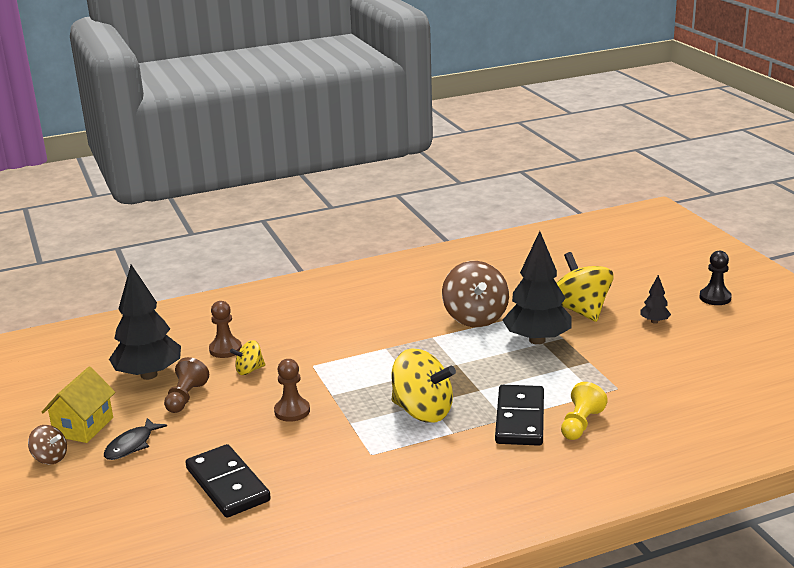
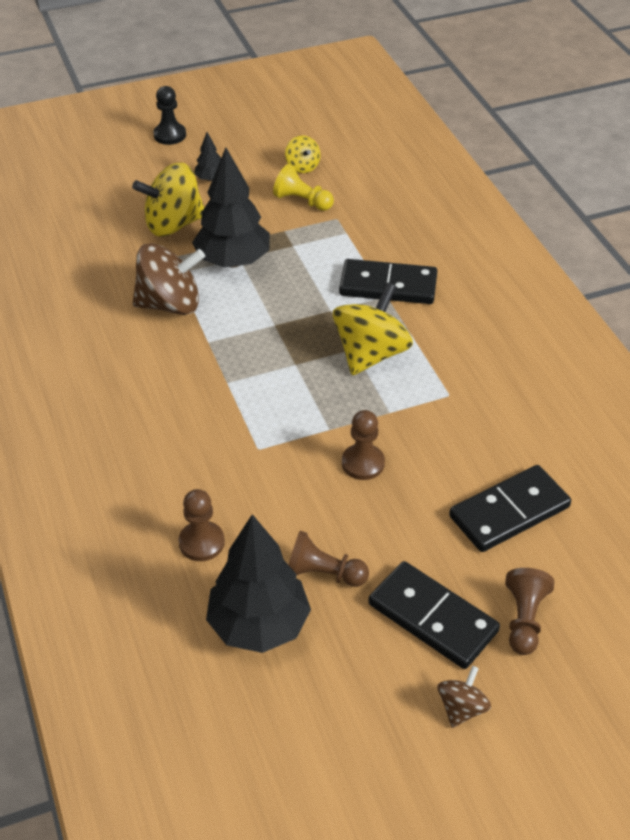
camera: 90 degrees left, 20 degrees up
(83, 427) = (388, 683): yellow house -> none
(116, 489) = (524, 619): none -> brown pawn
(131, 445) = (432, 618): black fish -> black domino
(249, 370) = (262, 511): yellow spinning top -> yellow spinning top (302, 166)
(580, 424) = (399, 248): yellow pawn -> yellow pawn (302, 201)

